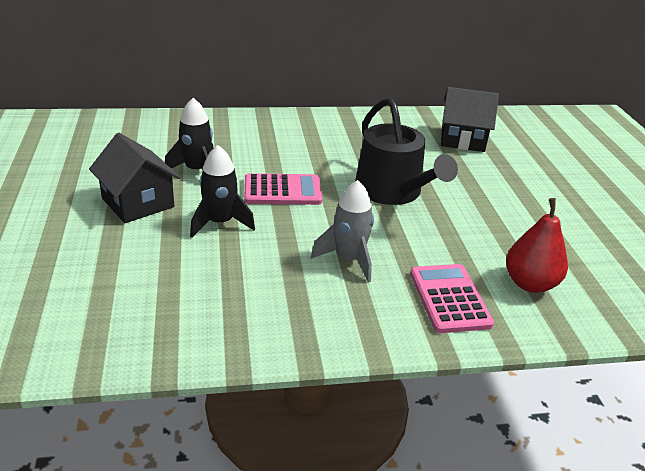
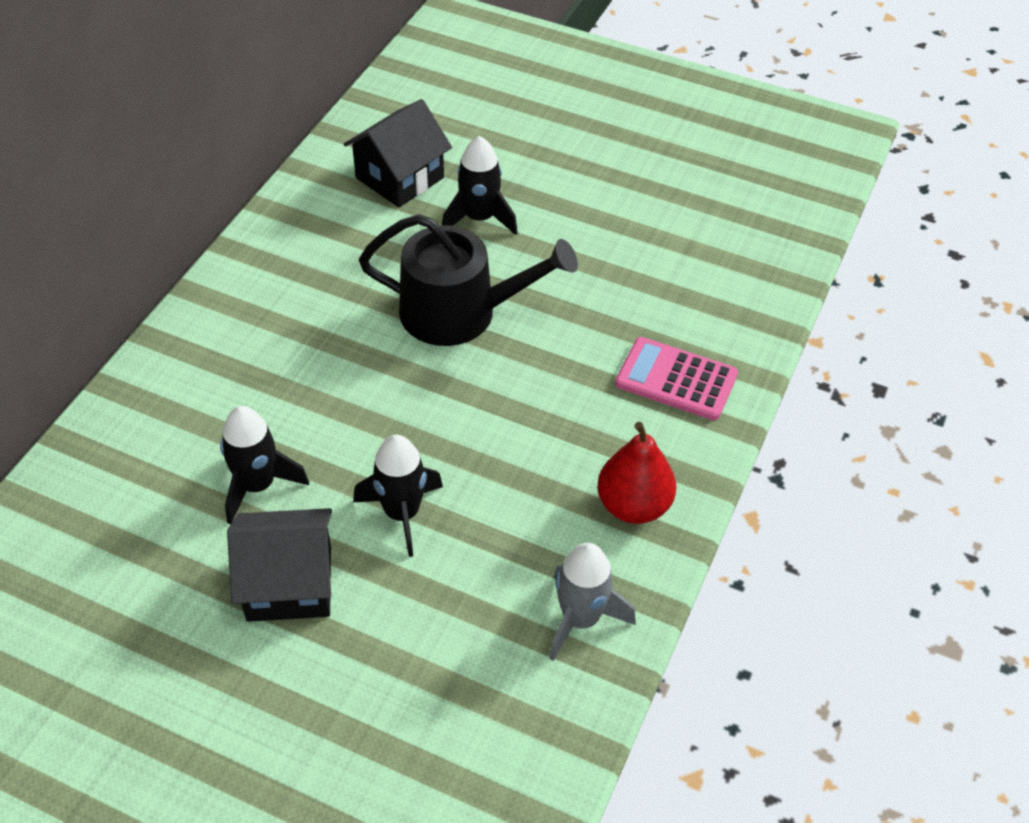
camera: 55 degrees left, 15 degrees up
(282, 190) = (377, 417): pink calculator -> none
(348, 259) = (559, 426): grey rocket -> grey rocket (581, 619)
(472, 173) = (479, 218): none -> black rocket
(530, 283) = (695, 302): red pear -> red pear (633, 506)

